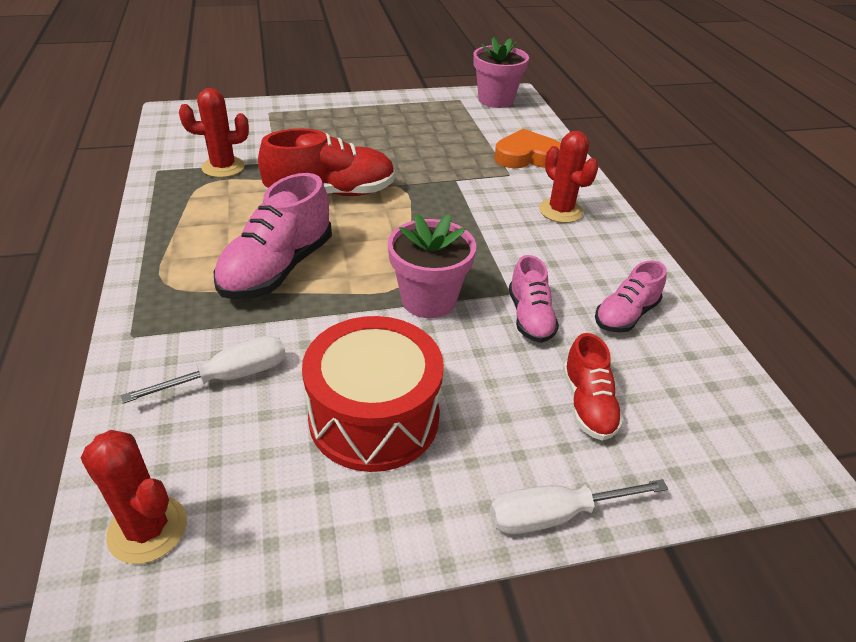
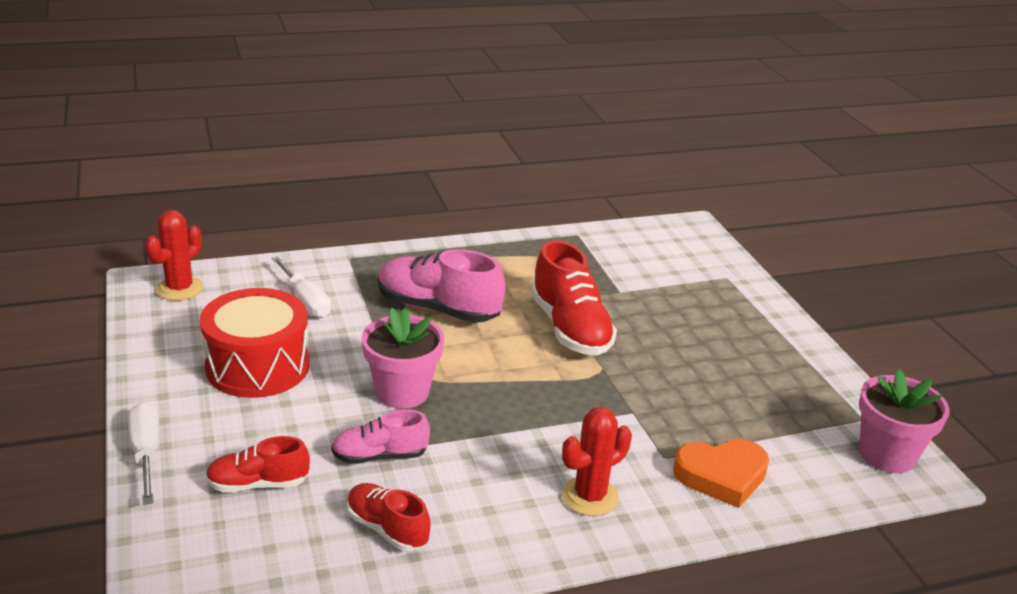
camera: 85 degrees right, 10 degrees down
(223, 167) = (596, 265): red cactus -> none
(526, 156) = (721, 476): orange heart -> orange heart turned 90 degrees clockwise
(625, 315) = (387, 528): pink shoe -> red shoe

